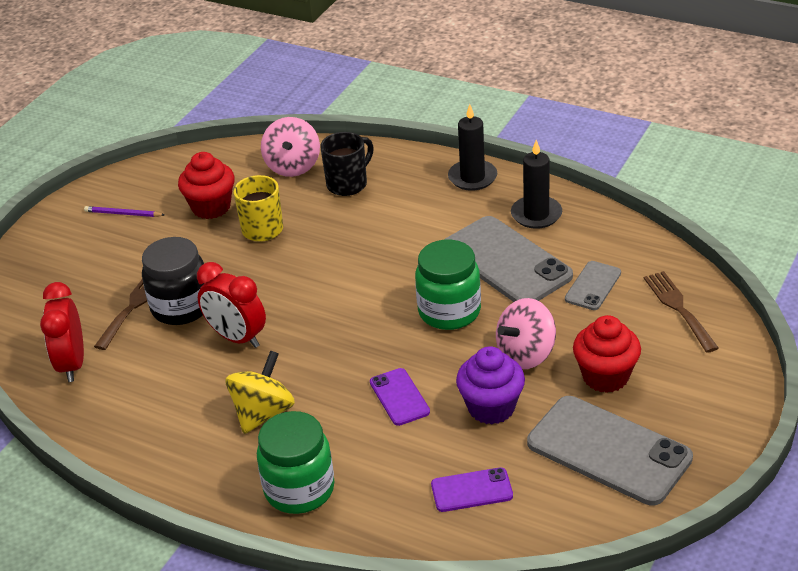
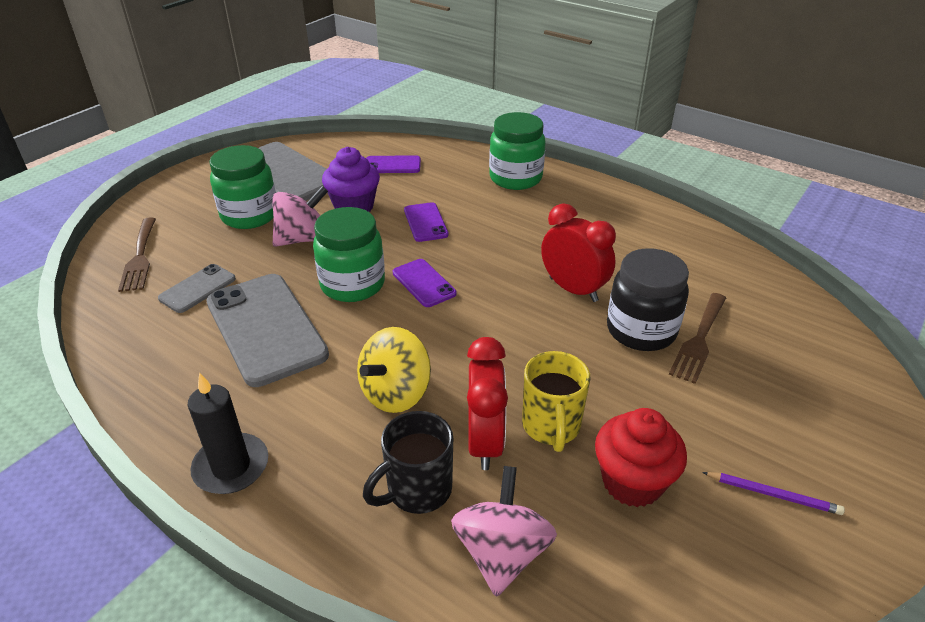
camera: 175 degrees left, 0 degrees up
(72, 364) = (742, 287): red clock -> red clock (484, 442)
(263, 413) = (544, 226): yellow spinning top -> yellow spinning top (396, 393)
(381, 323) = (424, 283): none -> purple phone
(536, 214) = (190, 385): black candle -> none
(605, 376) = (250, 215): red cupcake -> green jar

